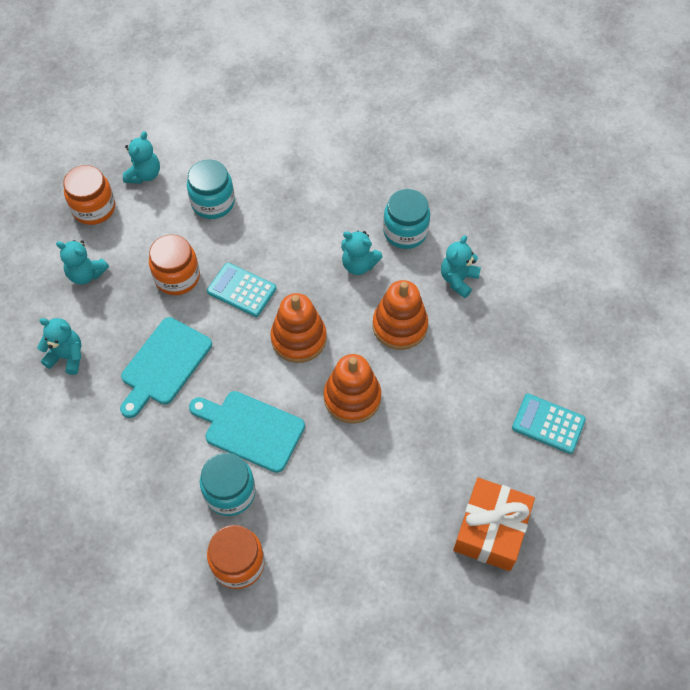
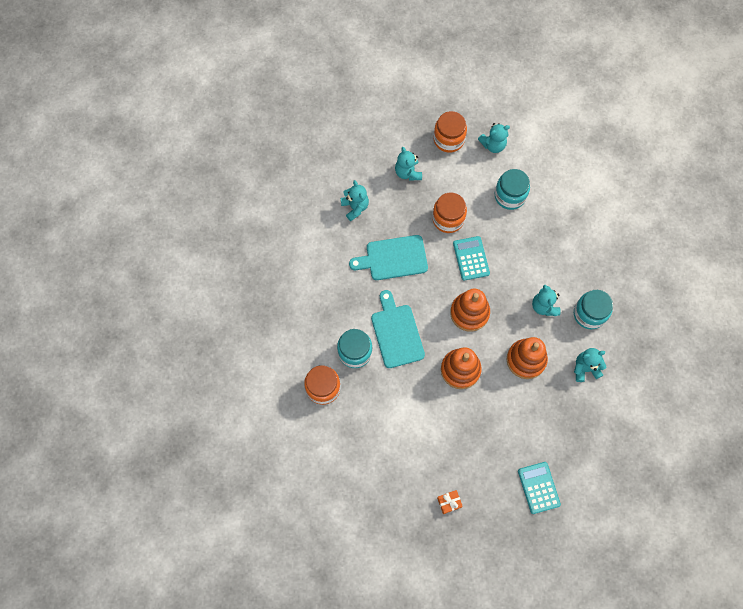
camera: 50 degrees right, 10 degrees up
(491, 530) = (449, 502): orange gift -> orange gift, size x0.43

